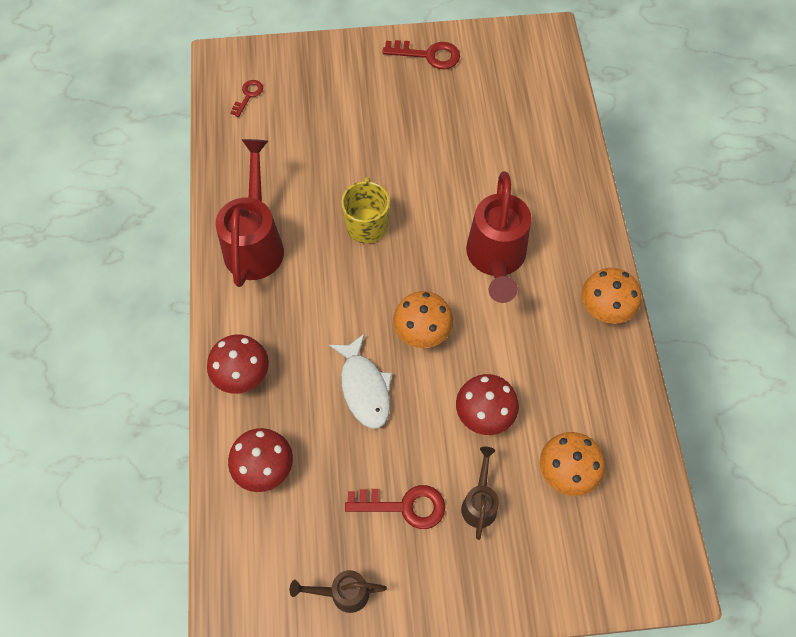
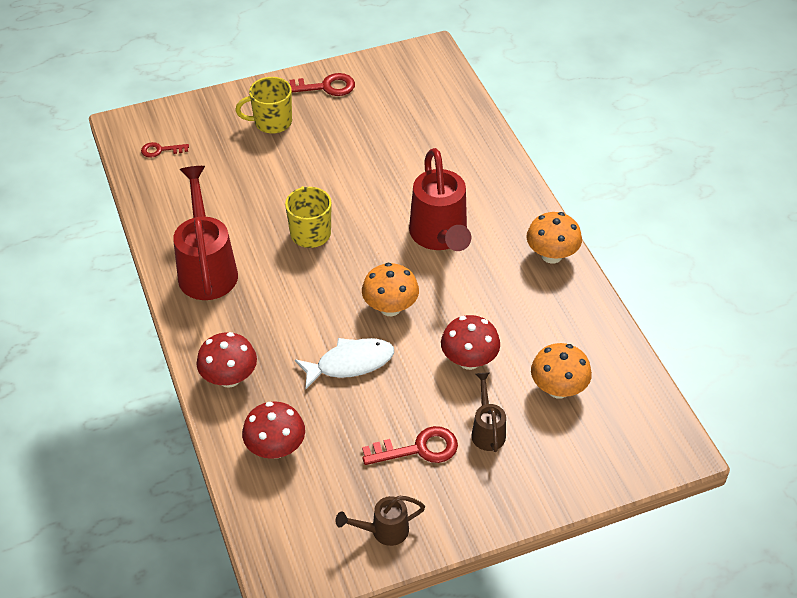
camera: 15 degrees left, 15 degrees down
(248, 96) = (160, 150): red key -> red key turned 105 degrees counterclockwise
(364, 86) = (271, 122): none -> yellow mug
(364, 388) = (350, 363): white fish -> white fish turned 75 degrees counterclockwise

